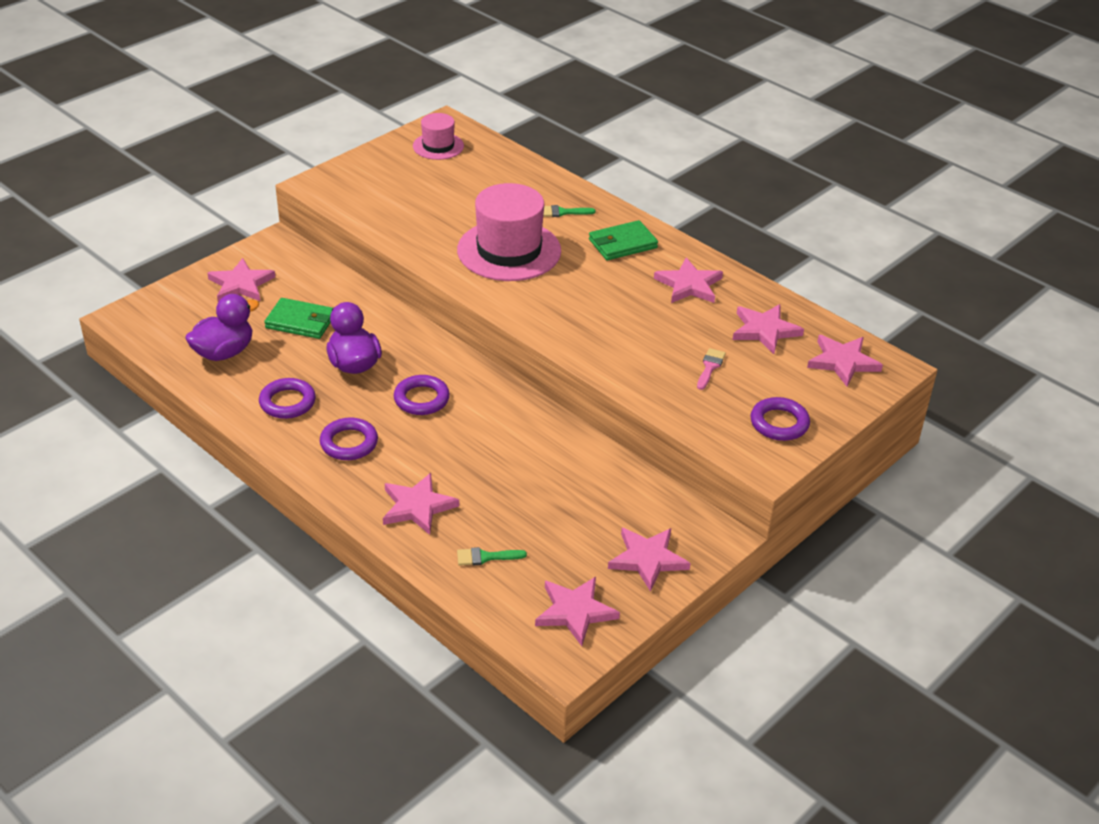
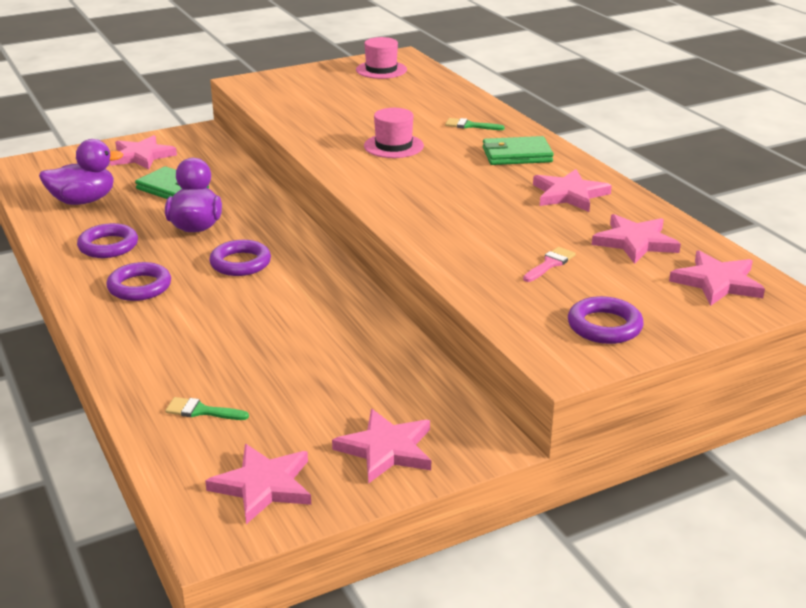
camera: 20 degrees right, 10 degrees down
(417, 506) = (165, 351): pink star -> none
(509, 250) = (393, 146): pink hat -> pink hat, size x0.54

